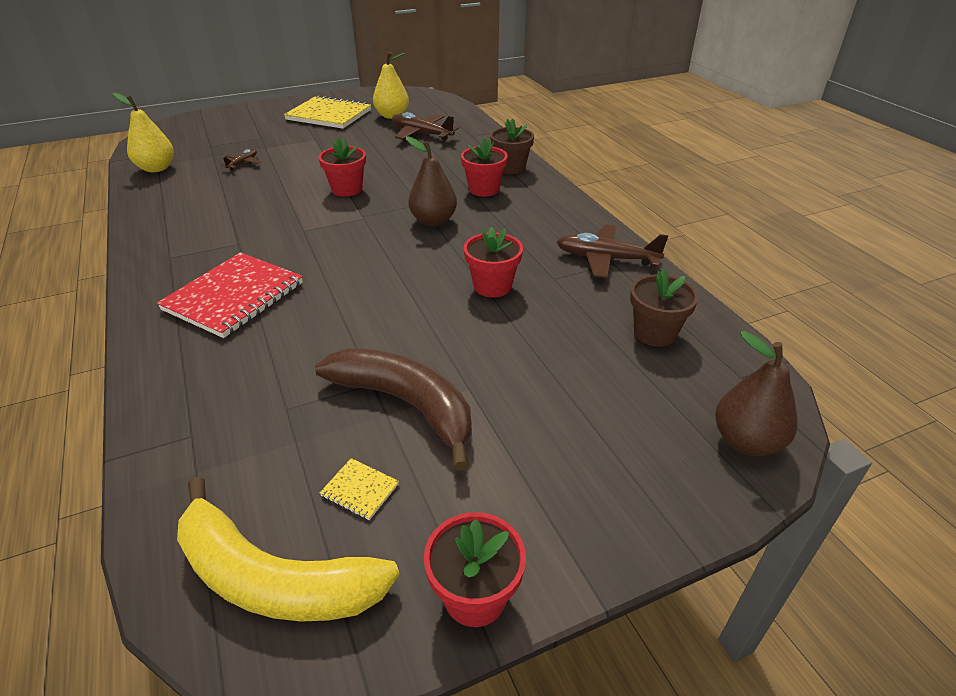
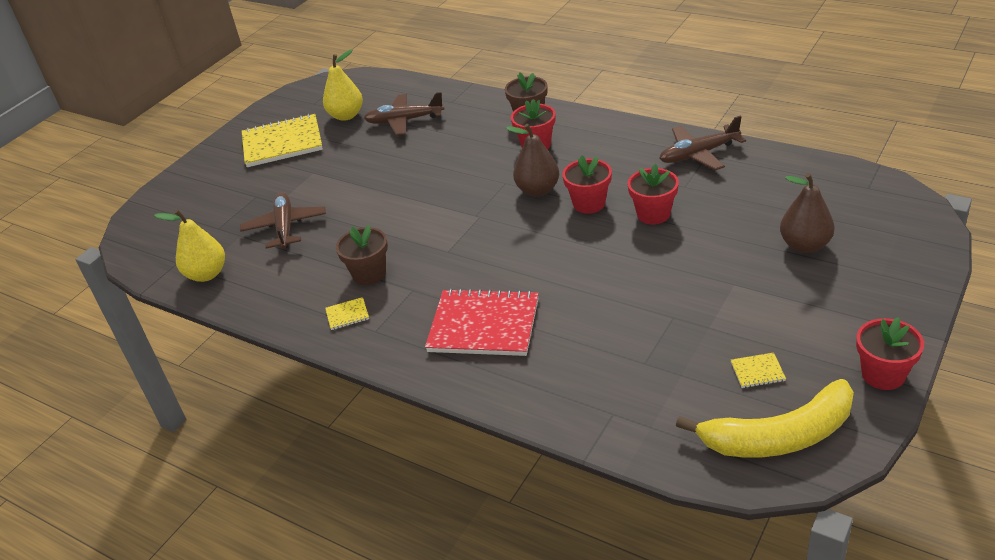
camera: 30 degrees left, 0 degrees up
(175, 236) = (347, 315): none -> yellow notebook
(234, 297) = (484, 325): red notebook -> red notebook turned 75 degrees counterclockwise
(243, 163) = (285, 227): brown plane -> brown plane, size x1.86
(347, 189) = (424, 201): red flower pot -> red flower pot (589, 204)
(406, 404) = (712, 315): brown banana -> none
(654, 333) = (792, 188): brown flower pot -> brown flower pot (369, 274)
(746, 441) = (911, 222): brown pear -> brown pear (805, 245)

